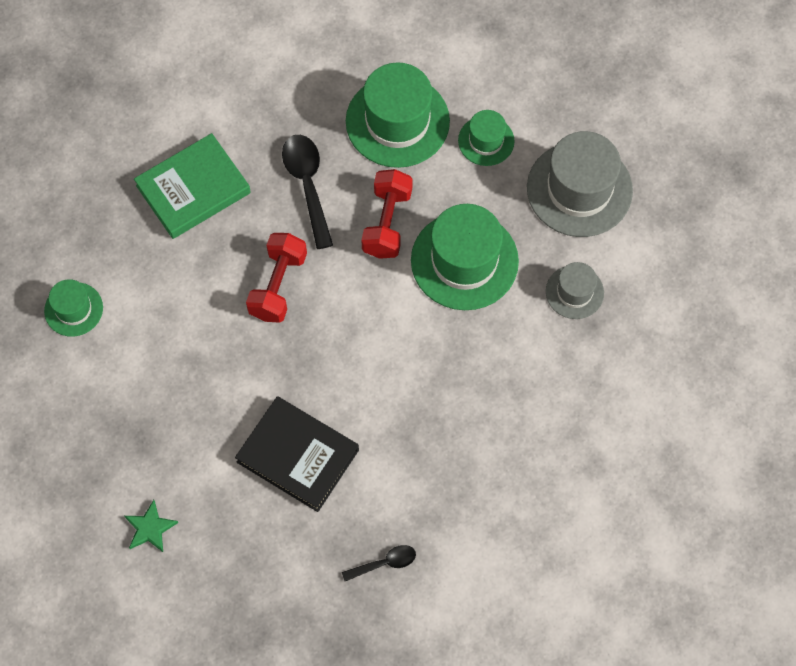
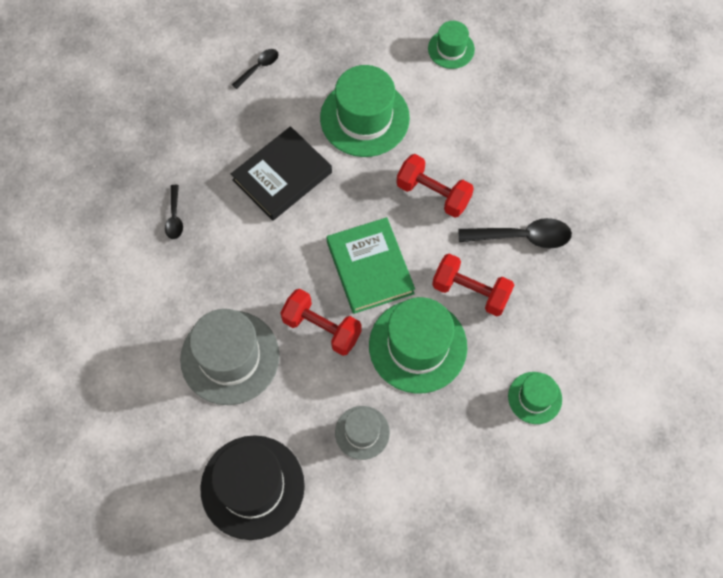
camera: 105 degrees right, 0 degrees up
(150, 528) = (259, 67): green star -> black spoon
(193, 189) = (538, 150): green book -> green book (370, 267)
(397, 121) = (571, 325): green hat -> green hat (364, 118)
(474, 361) = (321, 328): none -> red dumbbell
(579, 189) = (465, 469): grey hat -> grey hat (230, 357)
(665, 382) = (252, 487): none -> black hat

